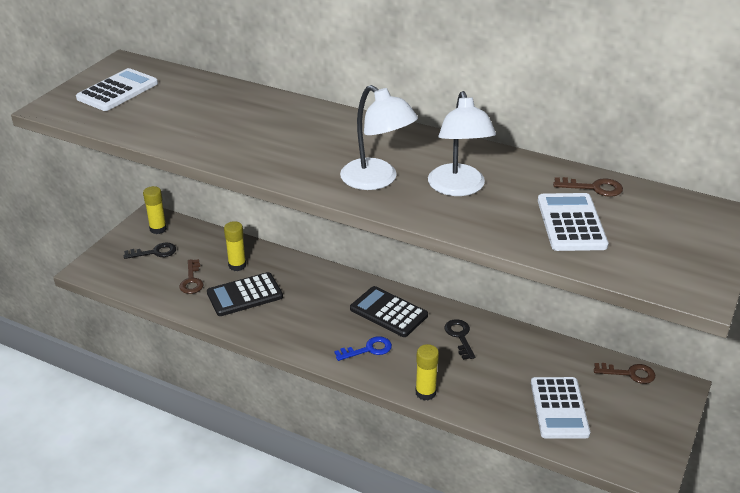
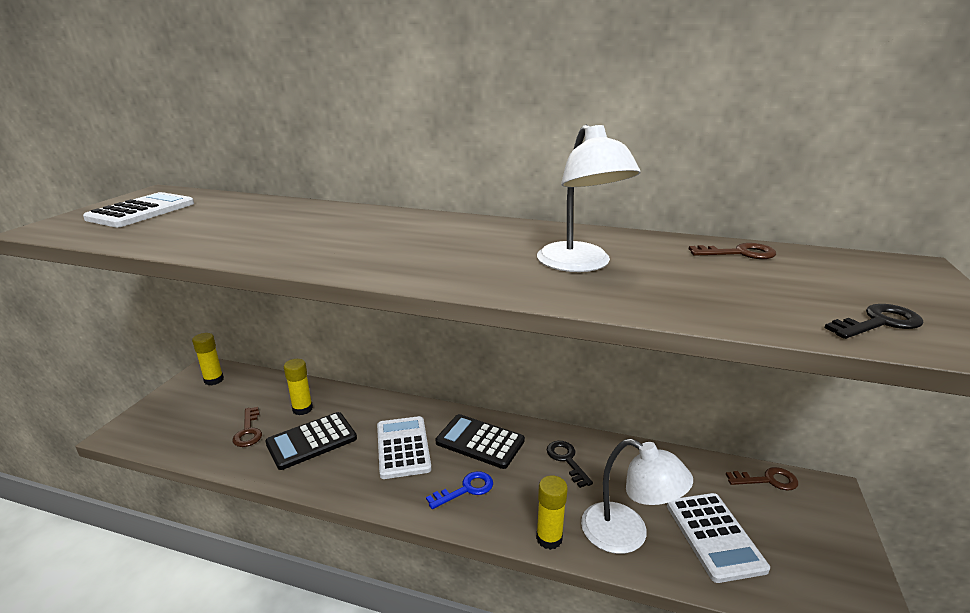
camera: 10 degrees left, 10 degrees down
(155, 252) = (207, 404): black key -> black key (879, 323)
(377, 180) = (473, 264): white lamp -> white lamp (627, 535)
(571, 223) = (746, 287): white calculator -> white calculator (403, 447)

